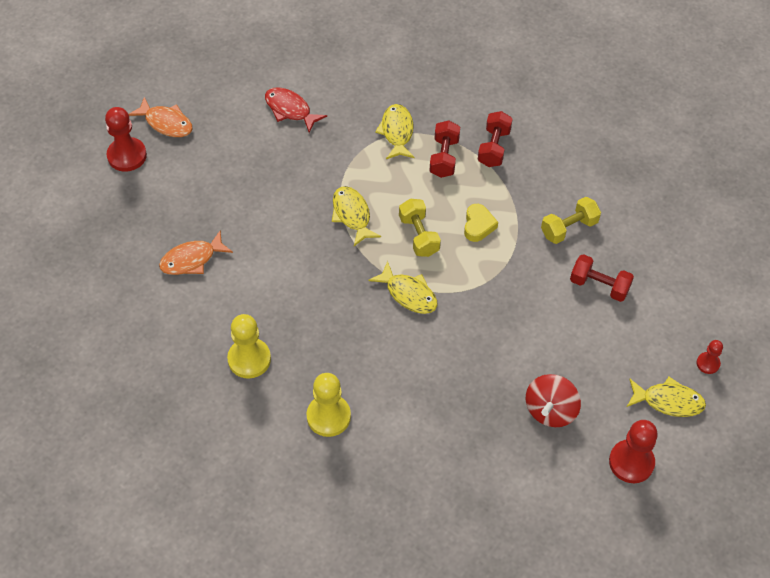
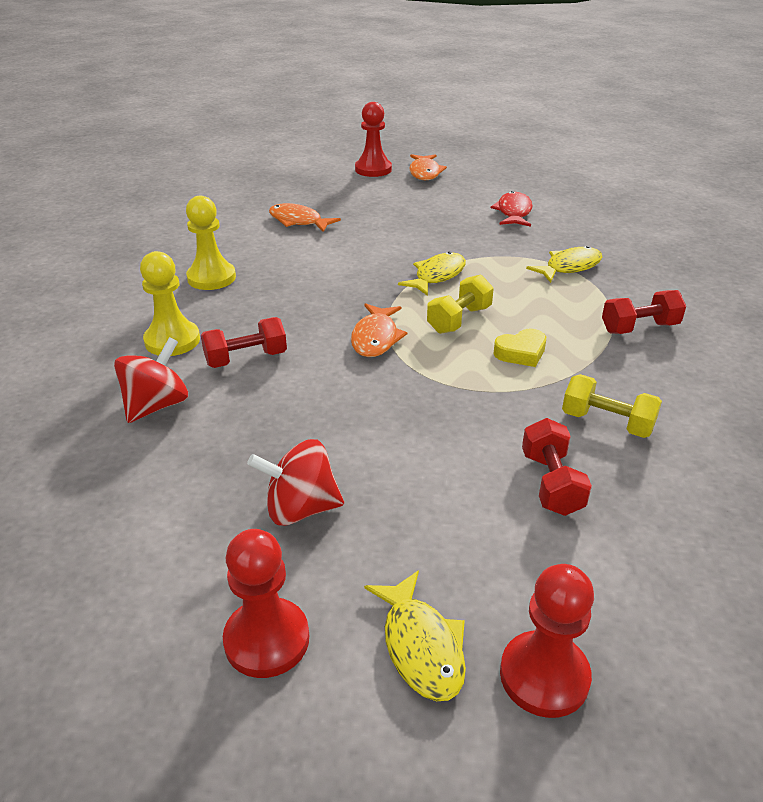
camera: 60 degrees right, 20 degrees down
(405, 451) = (157, 405): none -> red spinning top
(408, 294) = (375, 338): yellow fish -> orange fish
(444, 157) = (579, 302): red dumbbell -> red dumbbell (246, 359)
(708, 363) = (544, 676): red pawn -> red pawn, size x1.85

